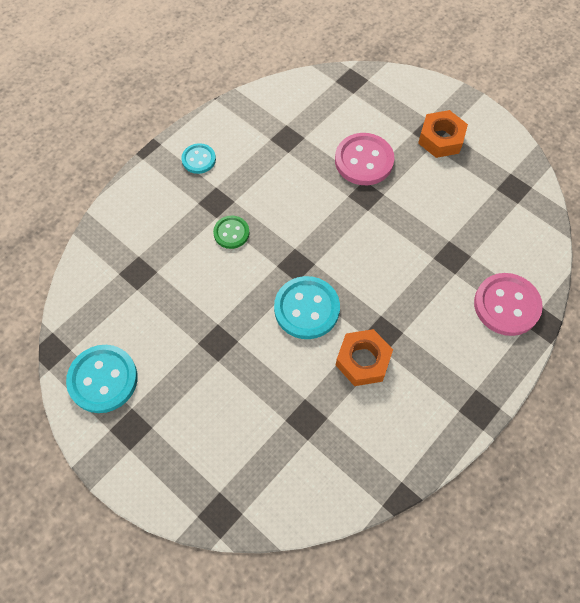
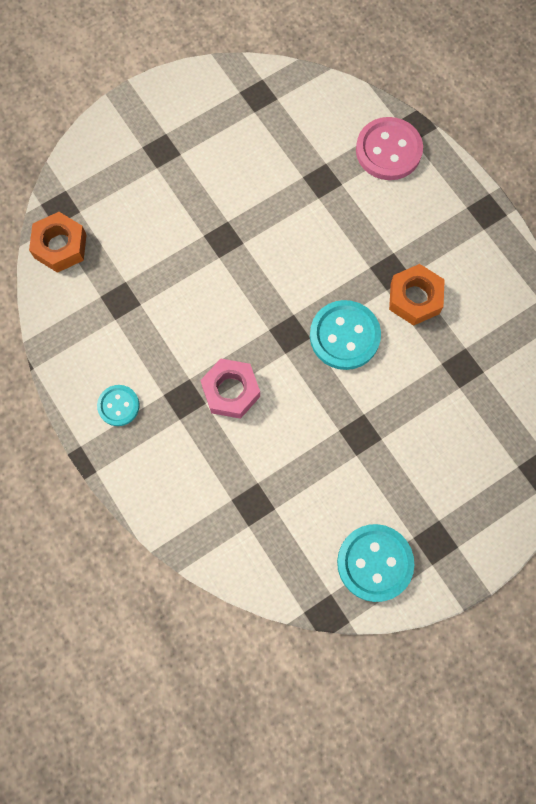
camera: 75 degrees left, 10 degrees up
(231, 233) = (231, 391): green button -> pink nut
(364, 161) = (178, 228): pink button -> none
(441, 139) = (174, 142): orange nut -> orange nut (60, 246)

